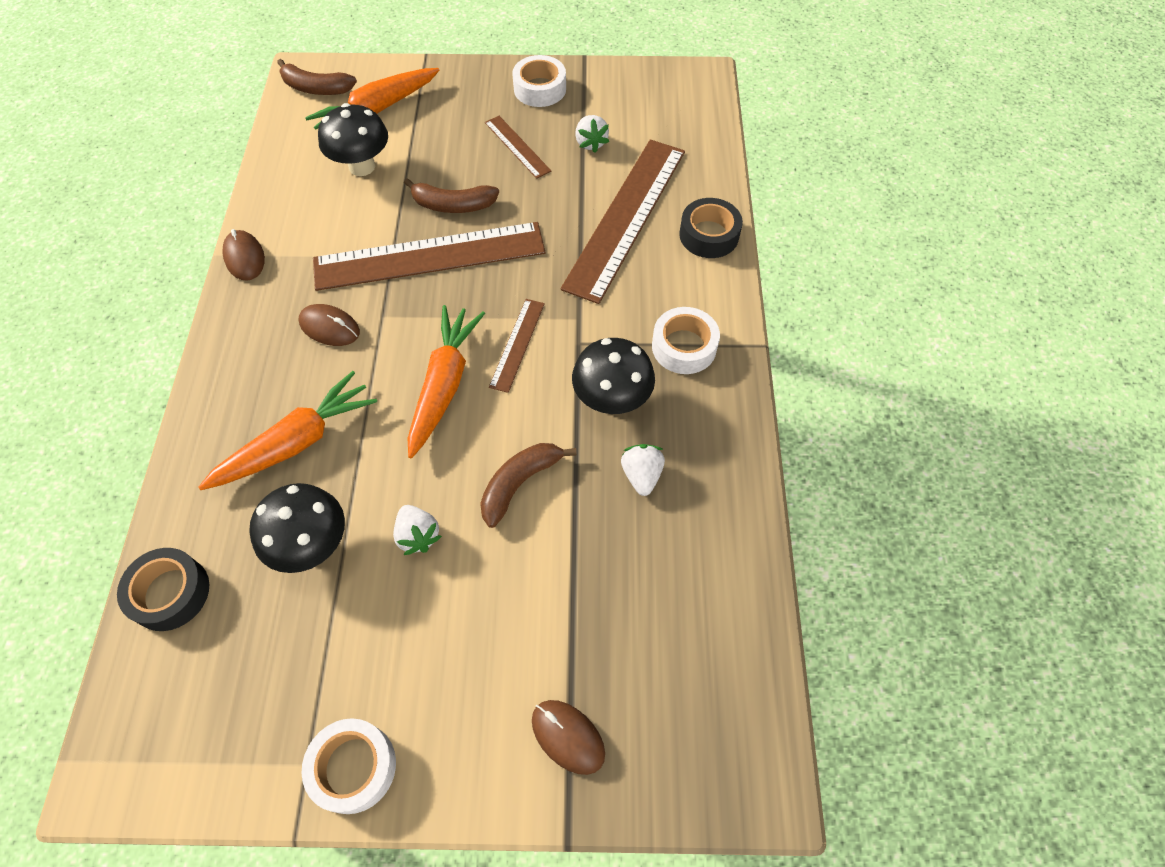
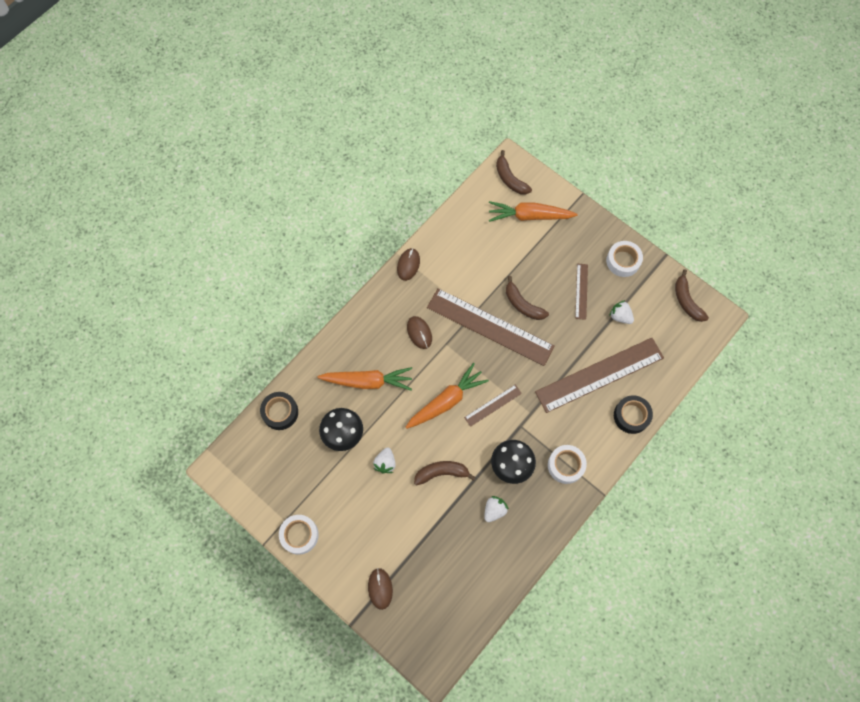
camera: 40 degrees right, 10 degrees up
(362, 166) = (497, 248): black mushroom -> none
(590, 143) = (620, 316): white strawberry -> white strawberry turned 105 degrees clockwise
(653, 83) = (686, 301): none -> brown banana

